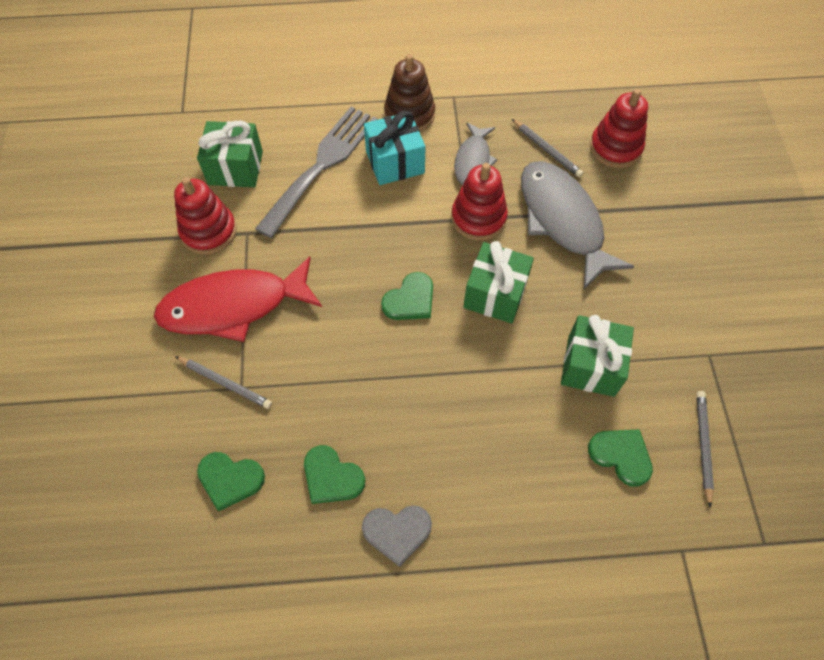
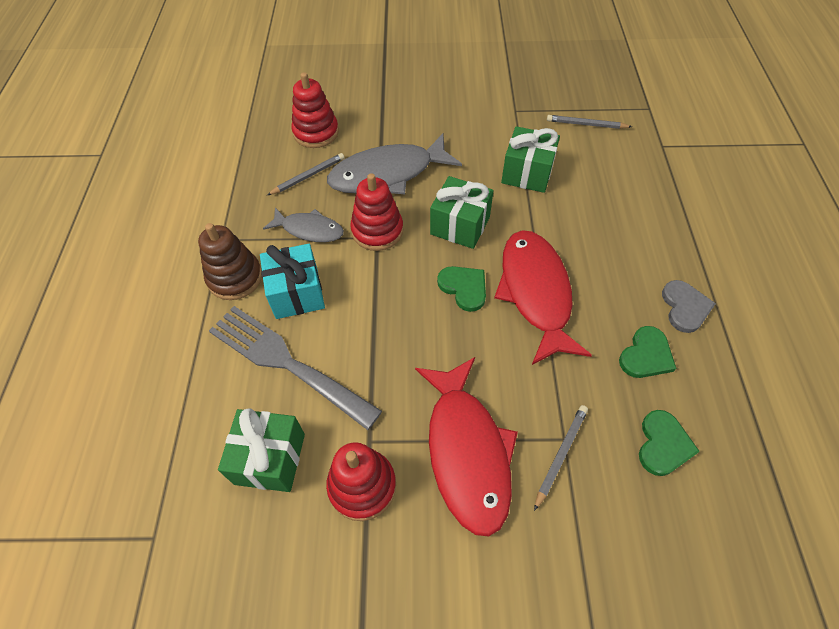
camera: 85 degrees left, 5 degrees down
(408, 368) = (535, 293): none -> red fish
(621, 455) = (599, 166): green heart -> none

